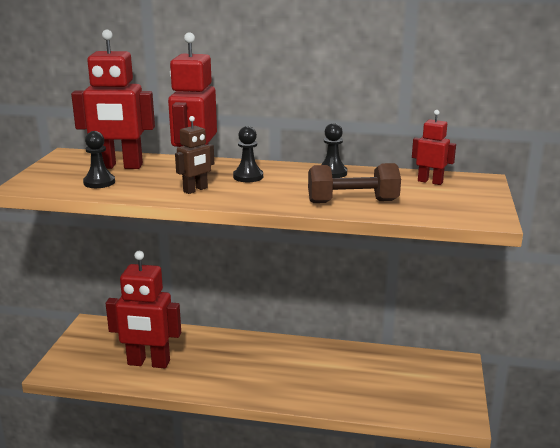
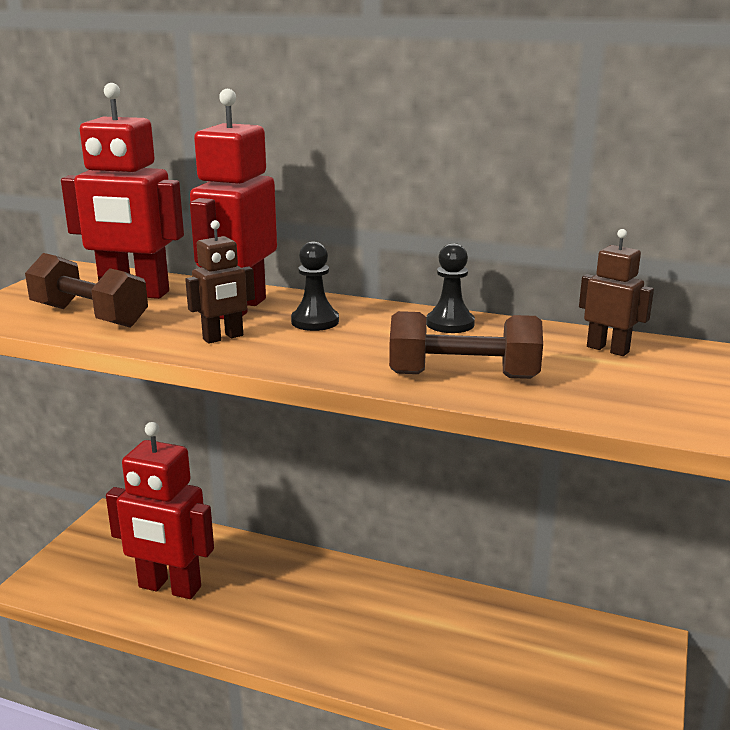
camera: 10 degrees right, 0 degrees up
(99, 182) = (89, 316): black pawn -> brown dumbbell
(430, 181) = (608, 349): red robot -> brown robot

